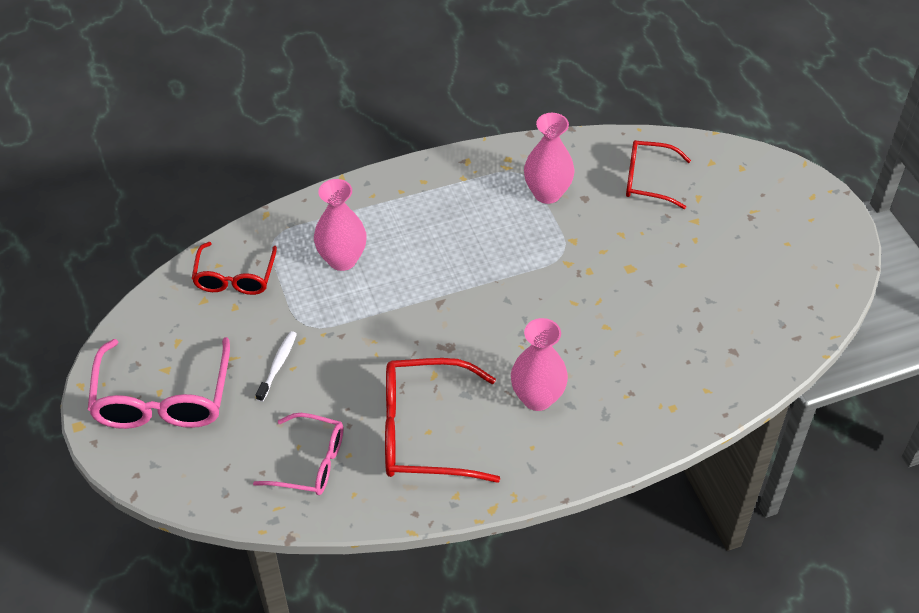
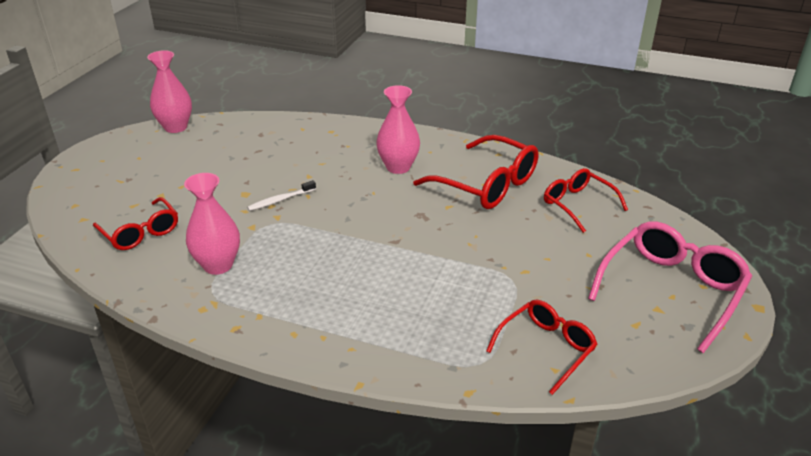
camera: 140 degrees left, 15 degrees down
(278, 365) = (558, 265): white toothbrush -> white toothbrush (280, 200)
(310, 463) = (577, 204): pink glasses -> red glasses
(342, 259) = (436, 310): pink vase -> pink vase (175, 127)

